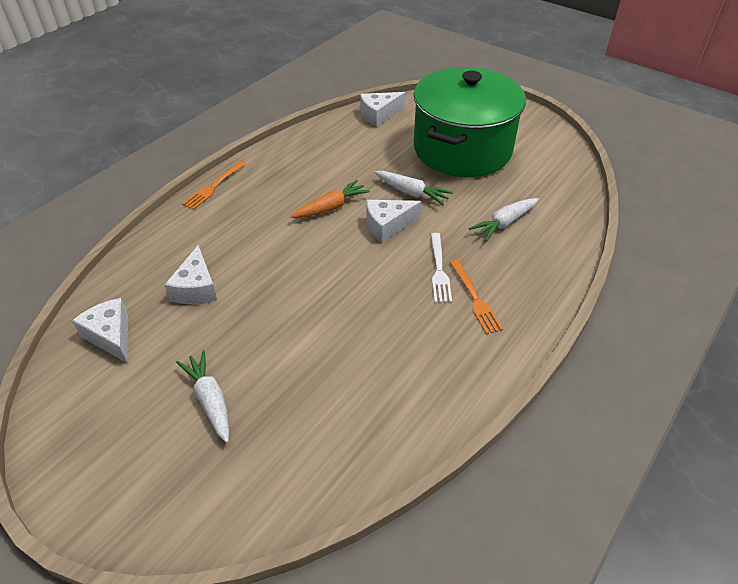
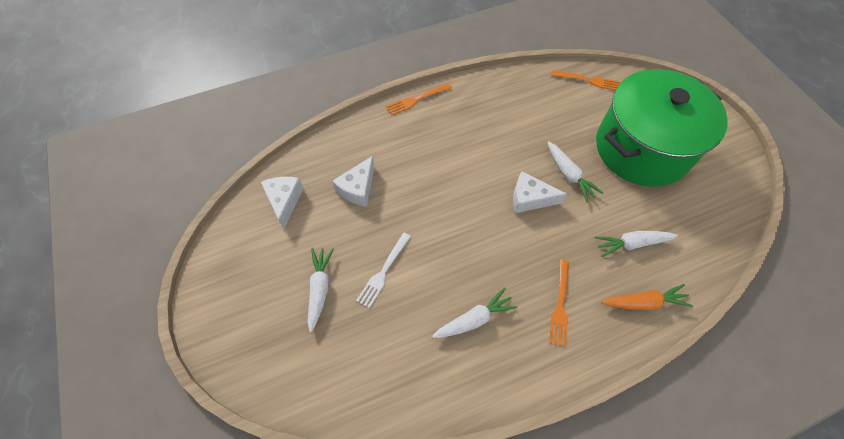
camera: 30 degrees right, 15 degrees up
(331, 207) = (494, 159): orange carrot -> orange carrot (644, 302)
(379, 115) = (588, 80): white cheese -> orange fork
(401, 348) = (474, 319): none -> white carrot
(439, 270) = (547, 262): white fork -> white fork (383, 271)

